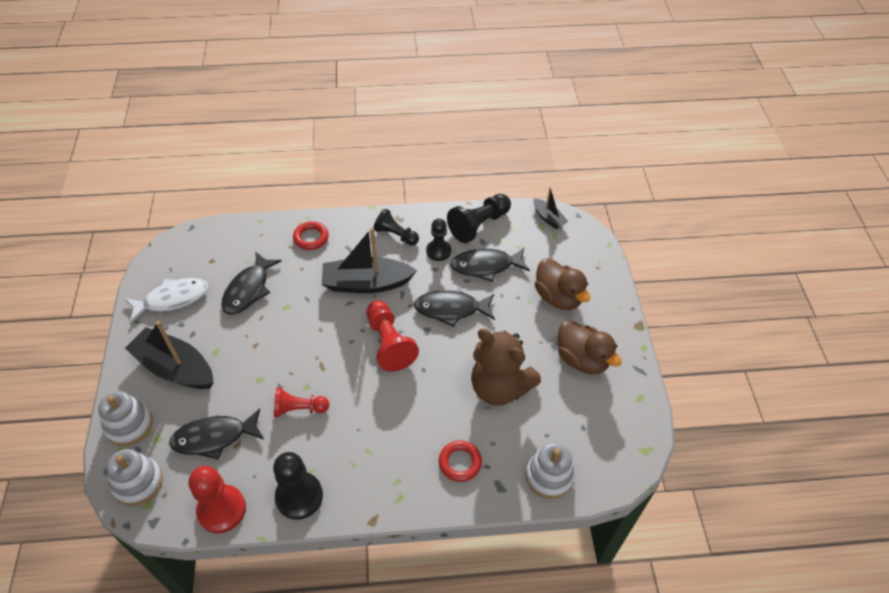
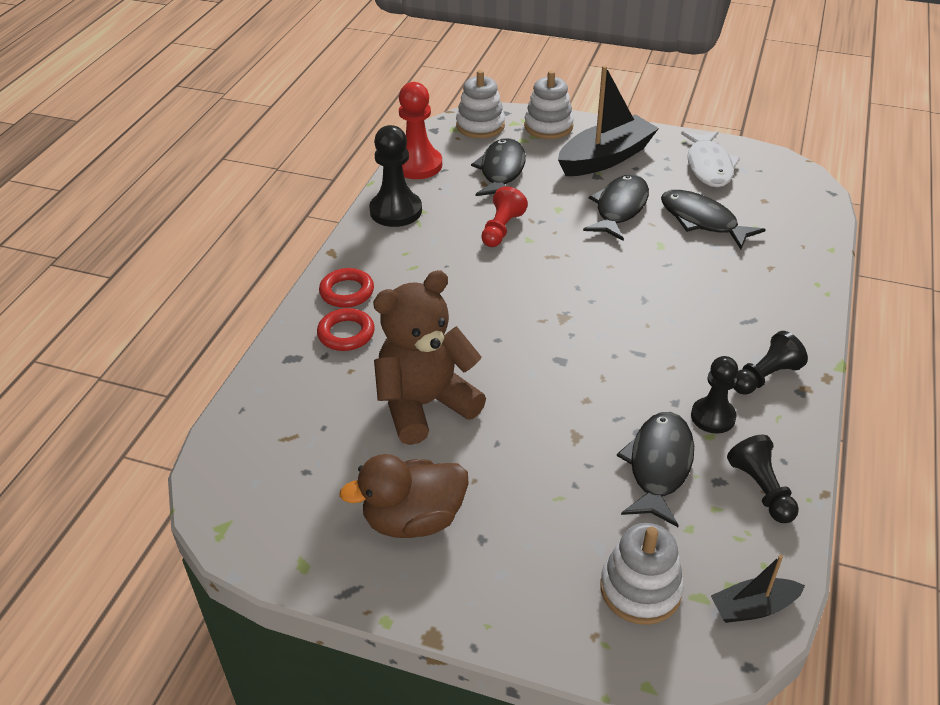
camera: 115 degrees right, 10 degrees down
(311, 238) = (783, 288): red ring -> red ring (347, 292)
(366, 283) = (673, 322): black boat -> none
(389, 343) = (556, 319): red pawn -> none
(451, 309) = (586, 396): black fish -> black fish (619, 208)
(479, 225) = (761, 489): black pawn -> black pawn, size x0.66
(549, 476) = (268, 407): white stacking toy -> white stacking toy (640, 589)
(558, 297) = (551, 540): brown duck -> none

